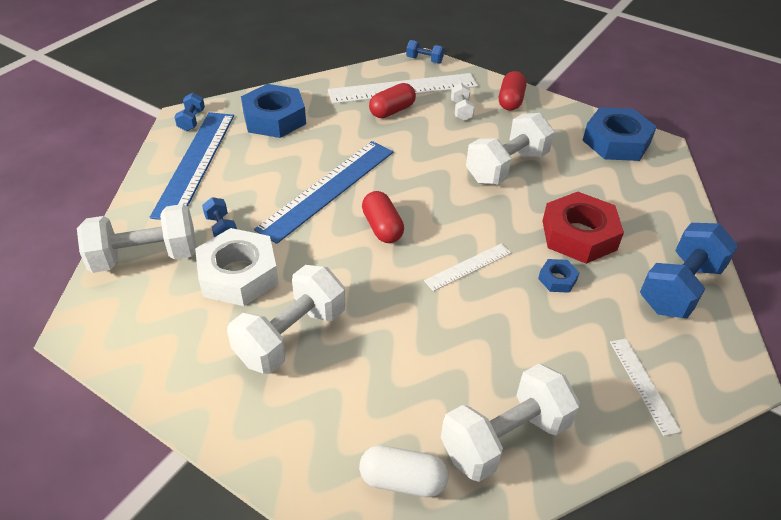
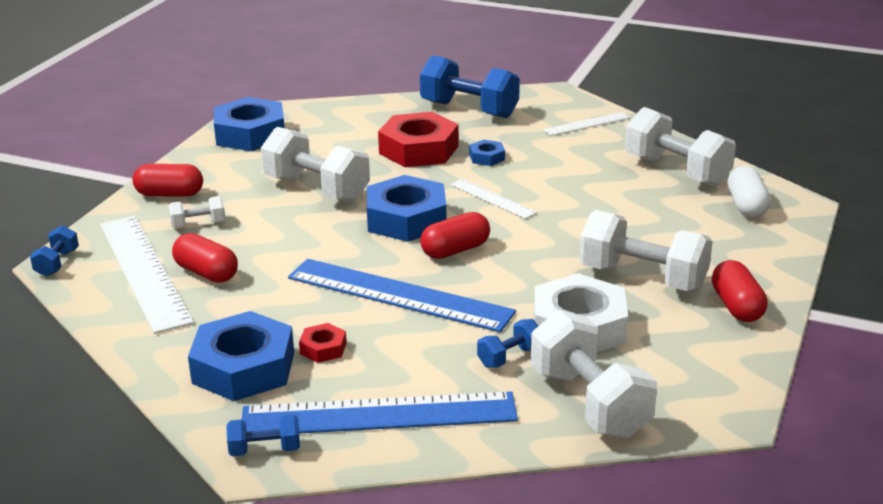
camera: 100 degrees left, 15 degrees down
(214, 391) = (737, 306): none -> red capsule
(278, 149) = (323, 348): none -> red nut
(443, 208) = (406, 219): none -> blue nut

